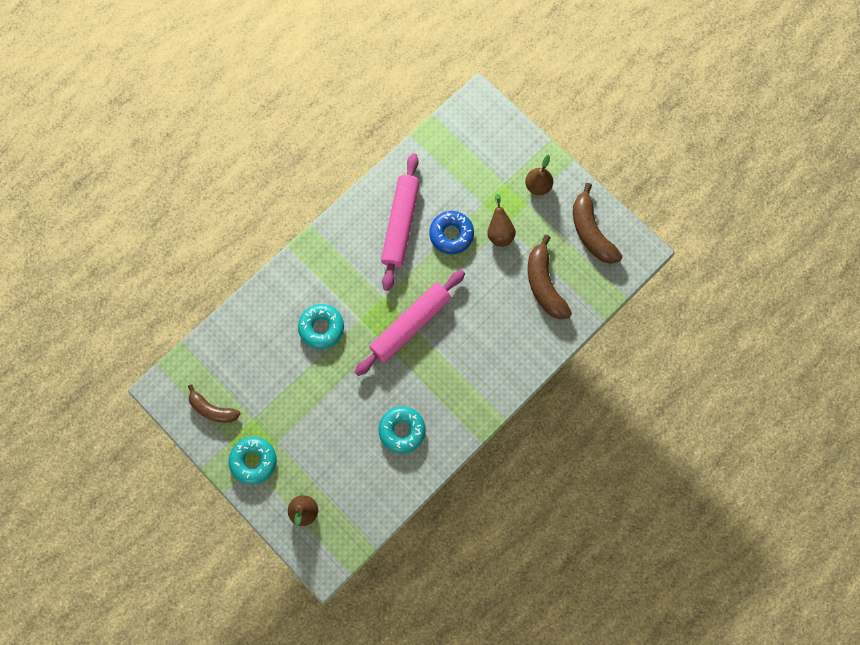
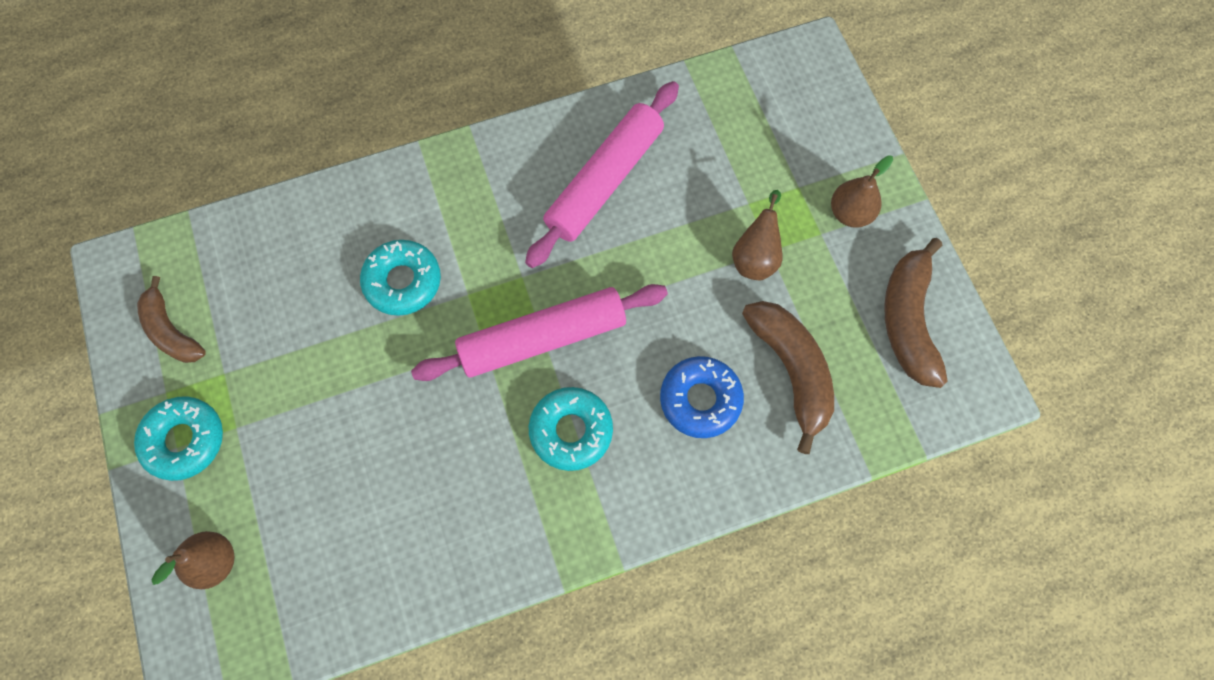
camera: 25 degrees right, 5 degrees down
(402, 430) = (441, 503): turquoise donut -> turquoise donut (571, 431)
(451, 234) = (676, 228): blue donut -> blue donut (700, 399)
(544, 284) = (791, 370): brown banana -> brown banana turned 150 degrees clockwise

